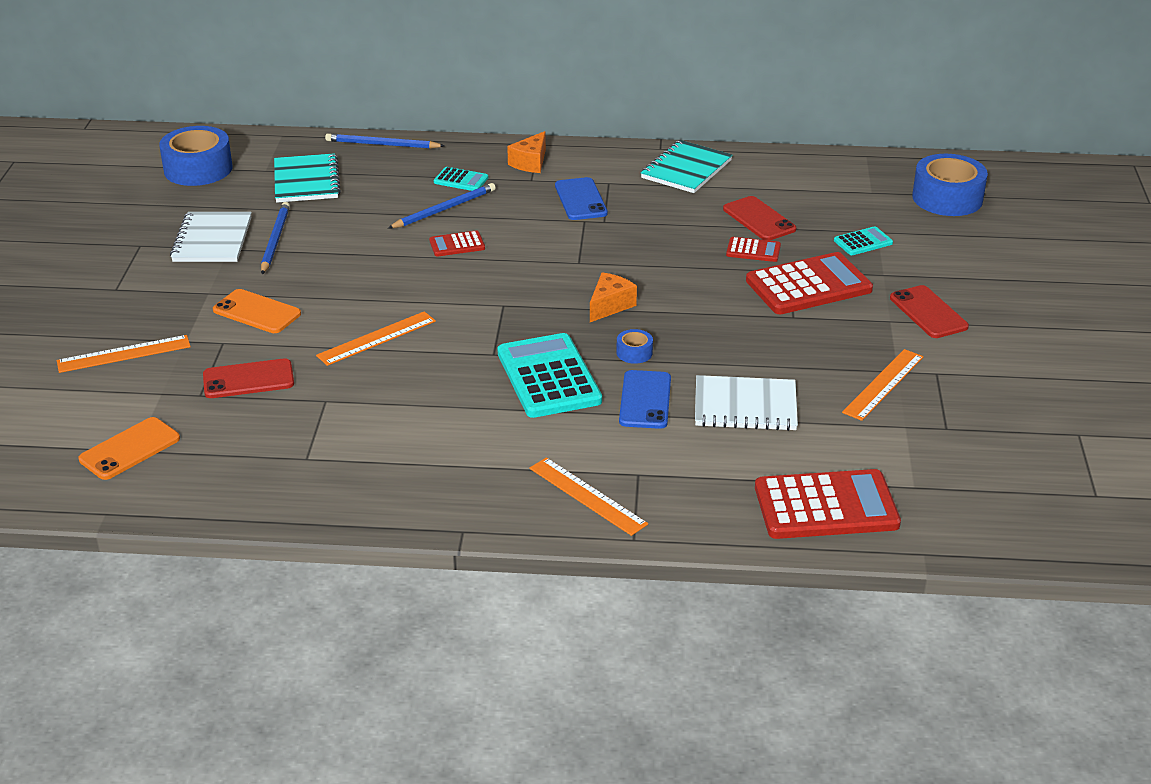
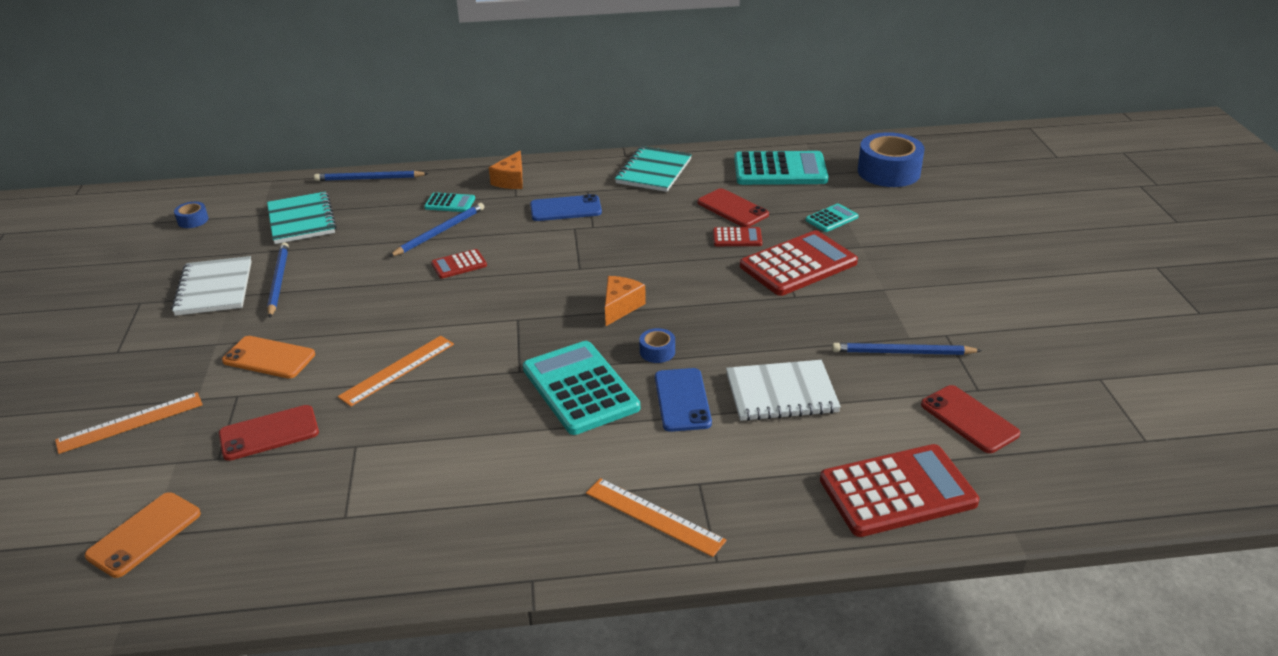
camera: 10 degrees left, 0 degrees up
(198, 169) = (193, 220): blue tape -> blue tape, size x0.45
(580, 199) = (565, 209): blue phone -> blue phone turned 75 degrees counterclockwise
(826, 183) = (780, 170): none -> turquoise calculator
(883, 384) = (902, 352): orange ruler -> blue pencil
(928, 312) = (915, 277): red phone -> red phone (969, 419)

